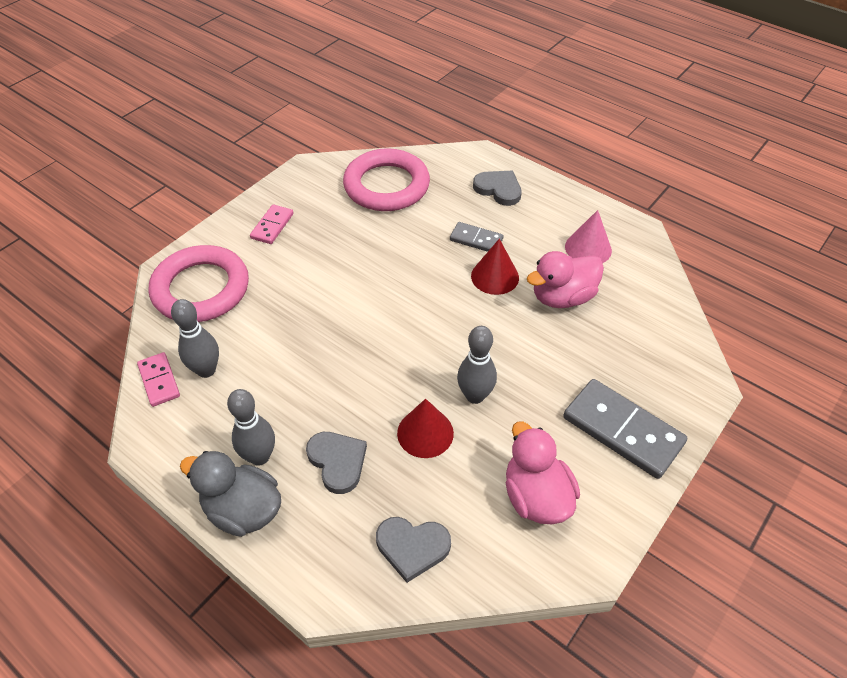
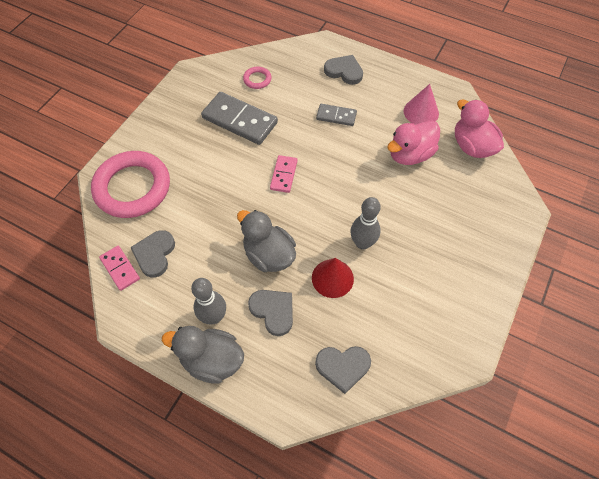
camera: 10 degrees left, 10 degrees up
(206, 370) = (155, 254): grey bowling pin -> grey heart
(272, 226) = (175, 126): pink domino -> pink domino (284, 175)
(349, 392) = (269, 255): none -> grey duck
(386, 186) = (257, 79): pink ring -> pink ring, size x0.42
(495, 276) = (356, 145): red cone -> none
(536, 496) = (422, 313): pink duck -> pink duck (472, 146)
(622, 430) = (473, 253): grey domino -> grey domino (240, 120)

